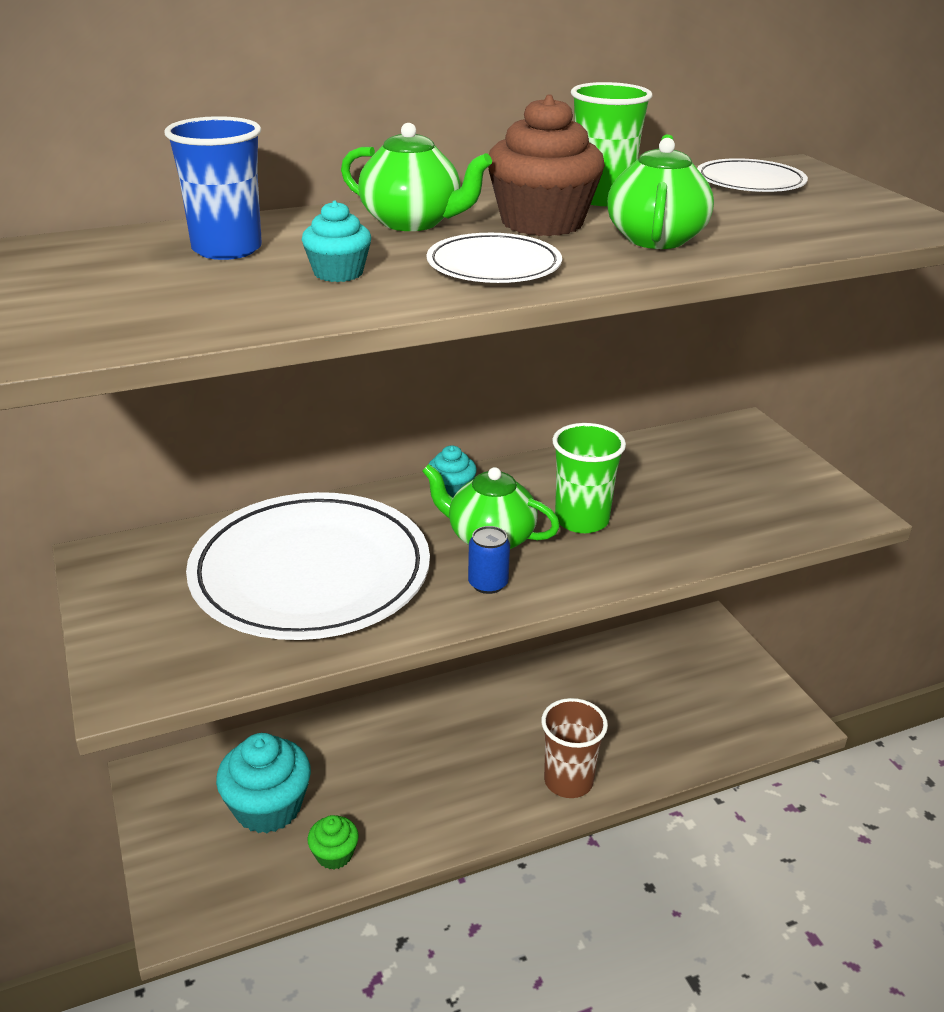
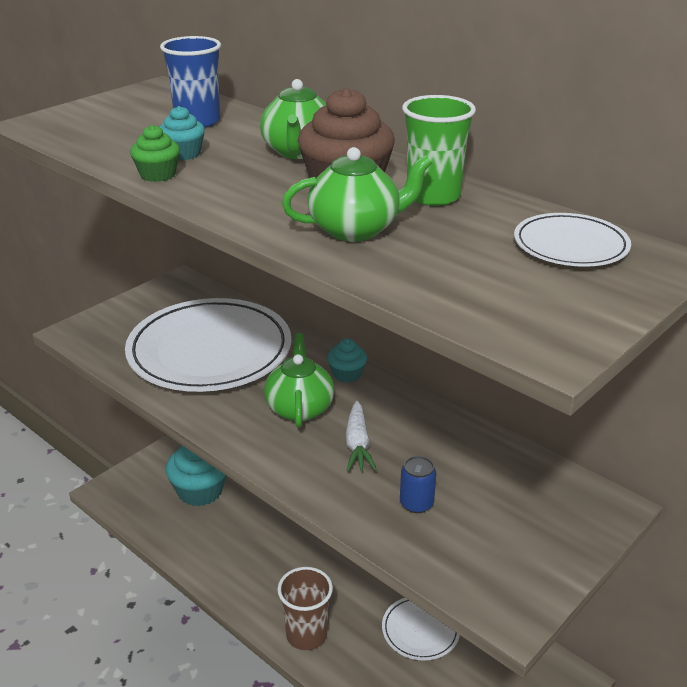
camera: 65 degrees right, 0 degrees up
(334, 854) = (178, 535): green cupcake -> green cupcake (158, 175)
(488, 584) = (244, 423): blue can -> blue can (416, 503)
(494, 266) = (236, 189): white plate -> white plate (420, 630)
(581, 520) = (357, 444): green cup -> white carrot

